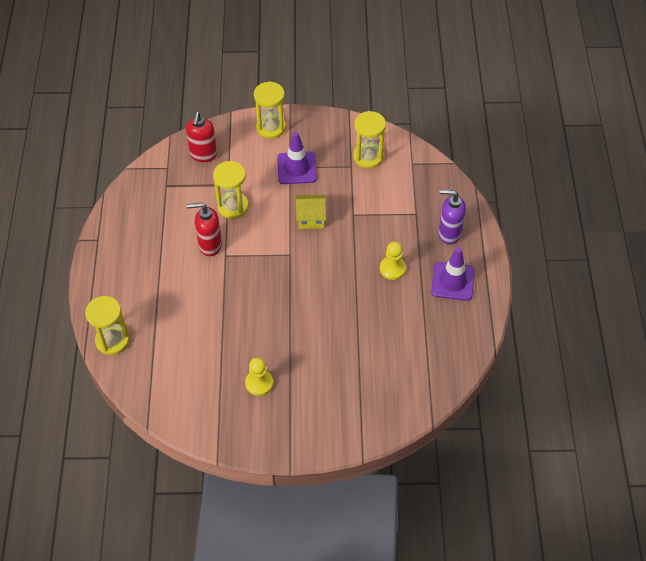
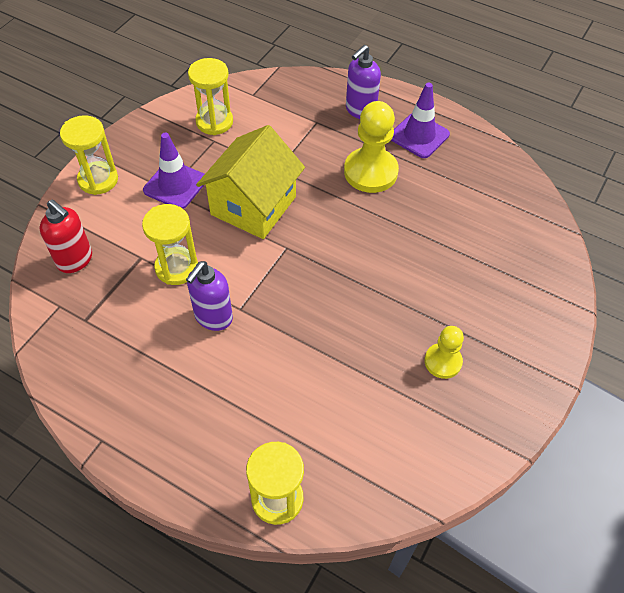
camera: 60 degrees left, 0 degrees up
(209, 245) = (213, 317): red soap dispenser -> purple soap dispenser
(311, 218) = (253, 206): yellow house -> yellow house, size x1.92
(392, 269) = (370, 172): yellow pawn -> yellow pawn, size x1.72

